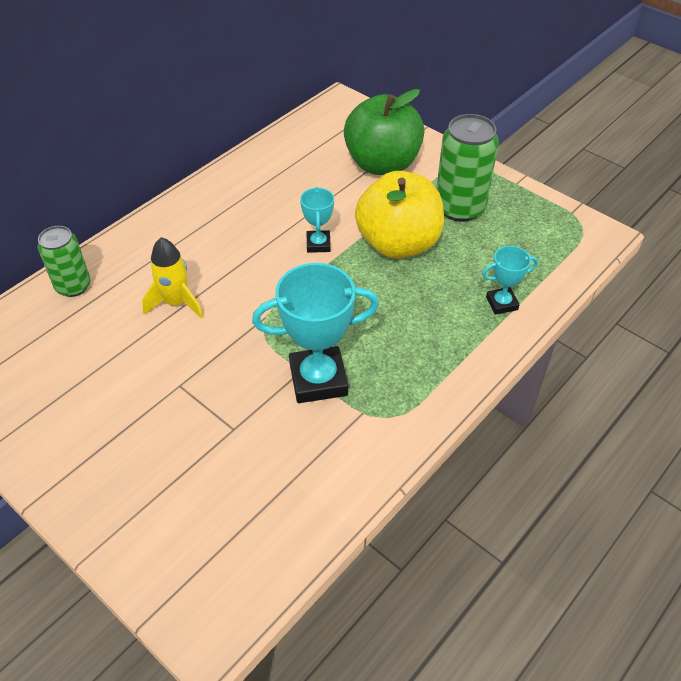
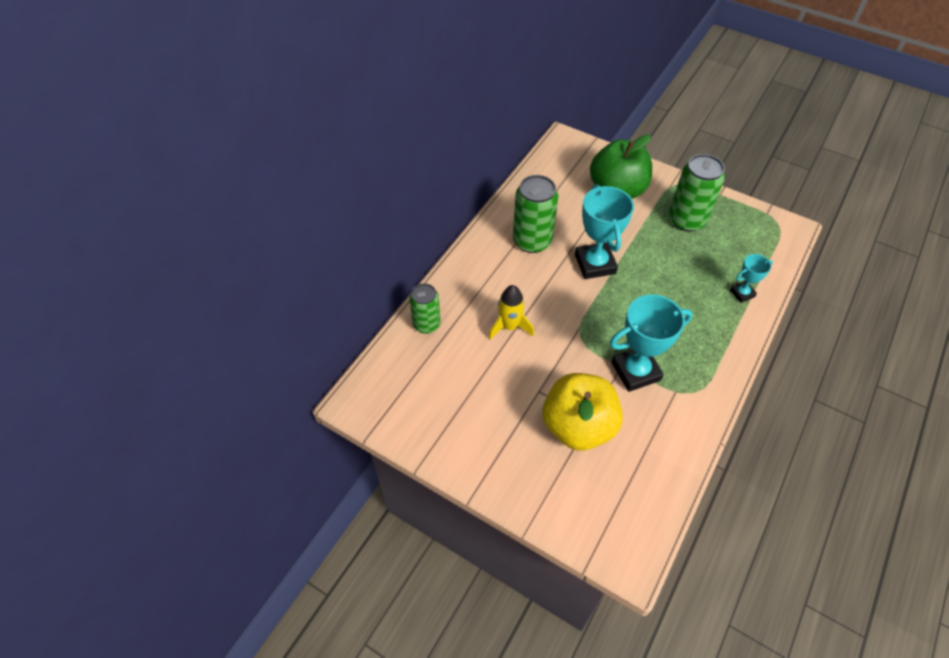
camera: 10 degrees left, 5 degrees up
(249, 208) = (532, 241): none -> green can
(318, 244) = (595, 264): turquoise trophy -> turquoise trophy, size x1.89
(398, 244) = (652, 255): yellow apple -> yellow apple (578, 426)

